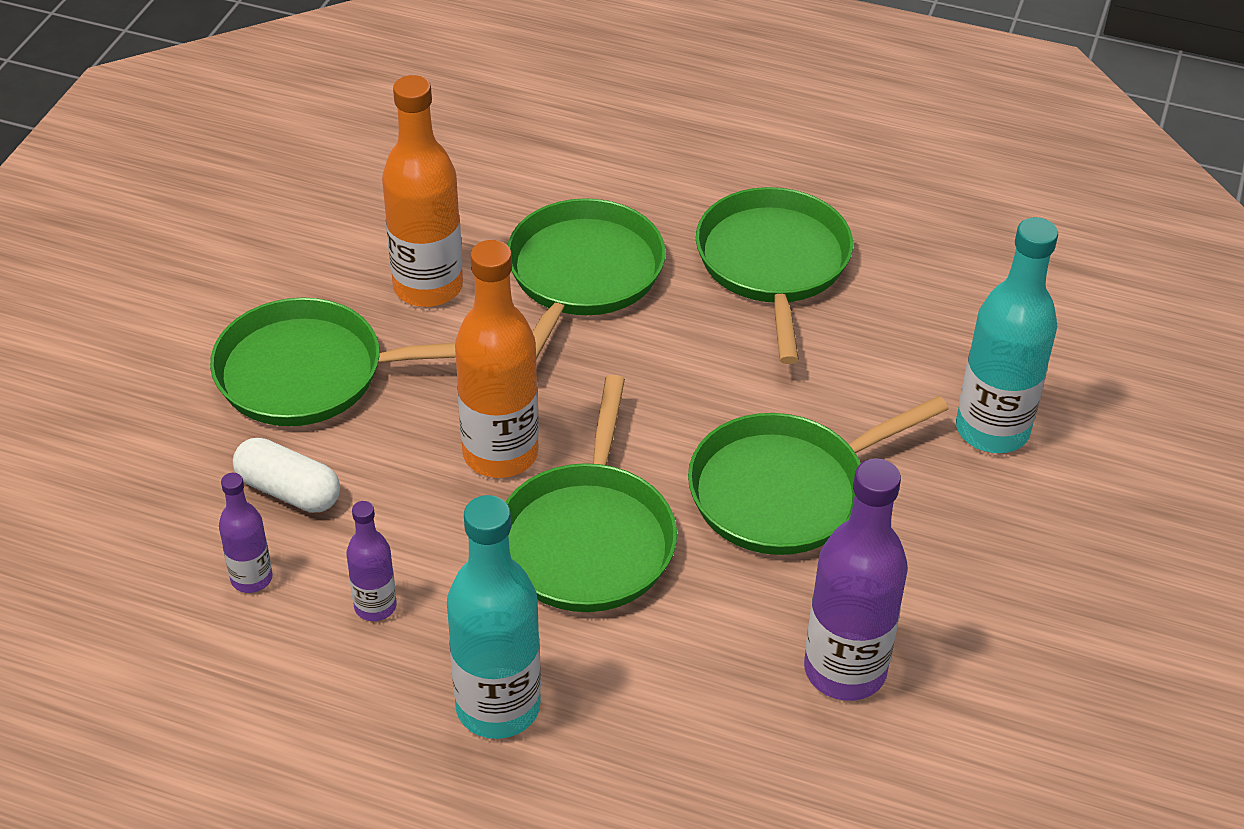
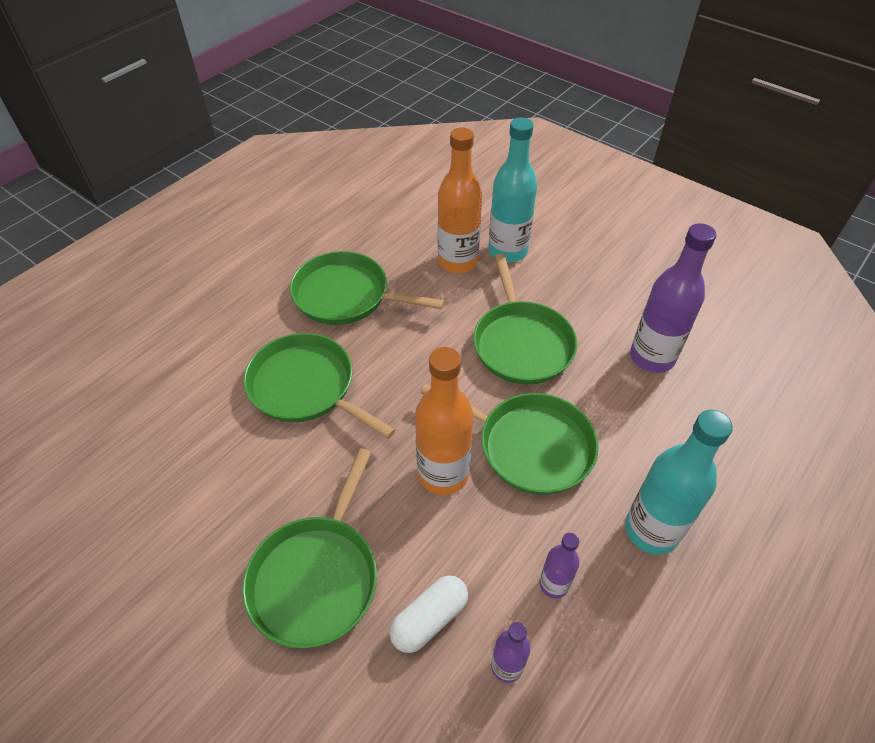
camera: 70 degrees left, 5 degrees up
(428, 287) = (269, 477): orange bottle -> orange bottle (457, 261)

